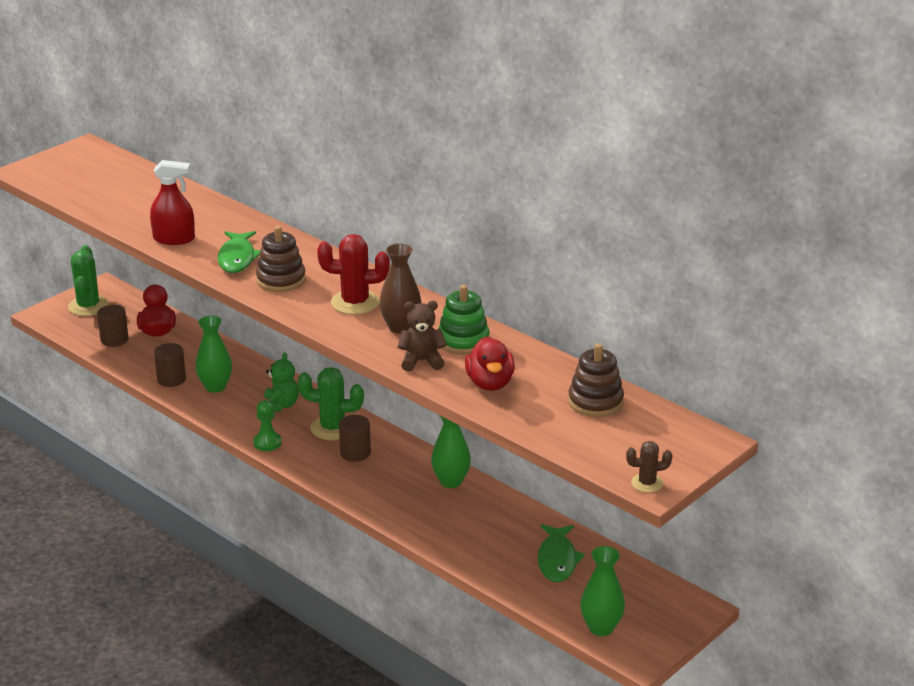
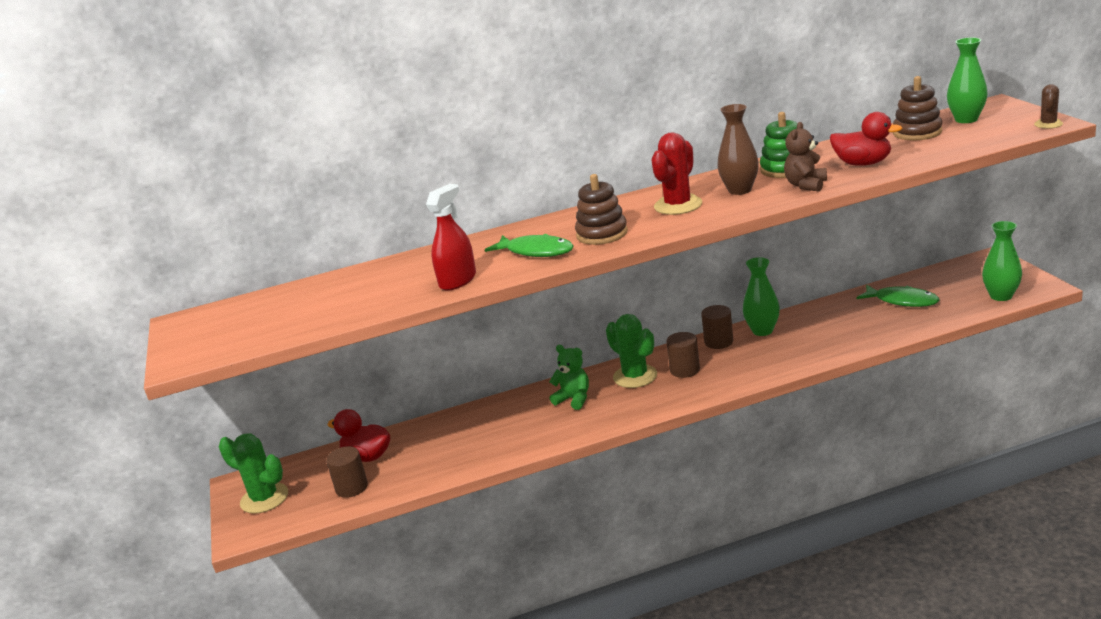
camera: 55 degrees left, 5 degrees down
(171, 379) = (466, 458): brown cylinder -> brown cylinder (718, 342)
(215, 387) = (506, 432): green vase -> green vase (966, 119)
(267, 443) = (630, 414): green pawn -> none
(332, 428) = (635, 376): green cactus -> green cactus turned 75 degrees counterclockwise

